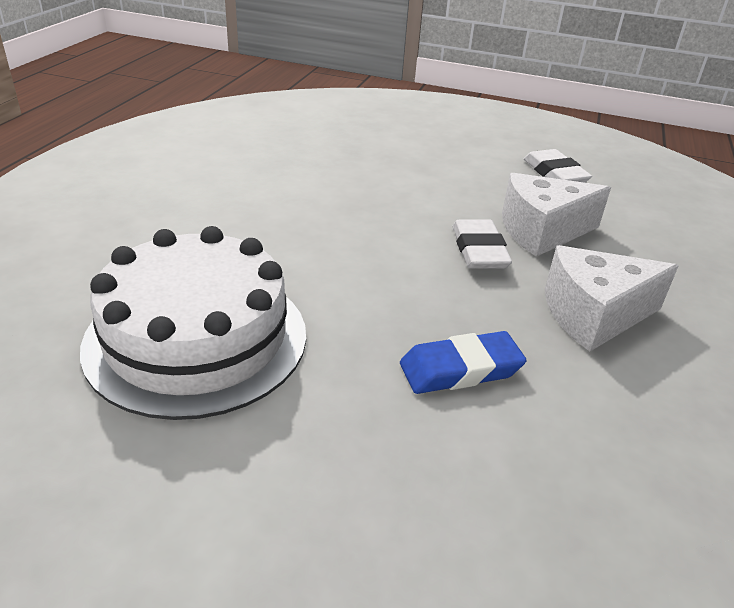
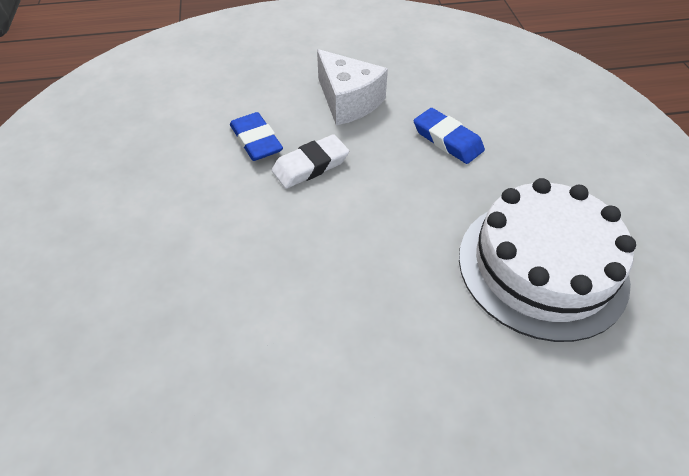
camera: 115 degrees left, 15 degrees up
(542, 231) = (256, 141): white cheese -> blue eraser
(554, 173) = (137, 154): white eraser -> none

